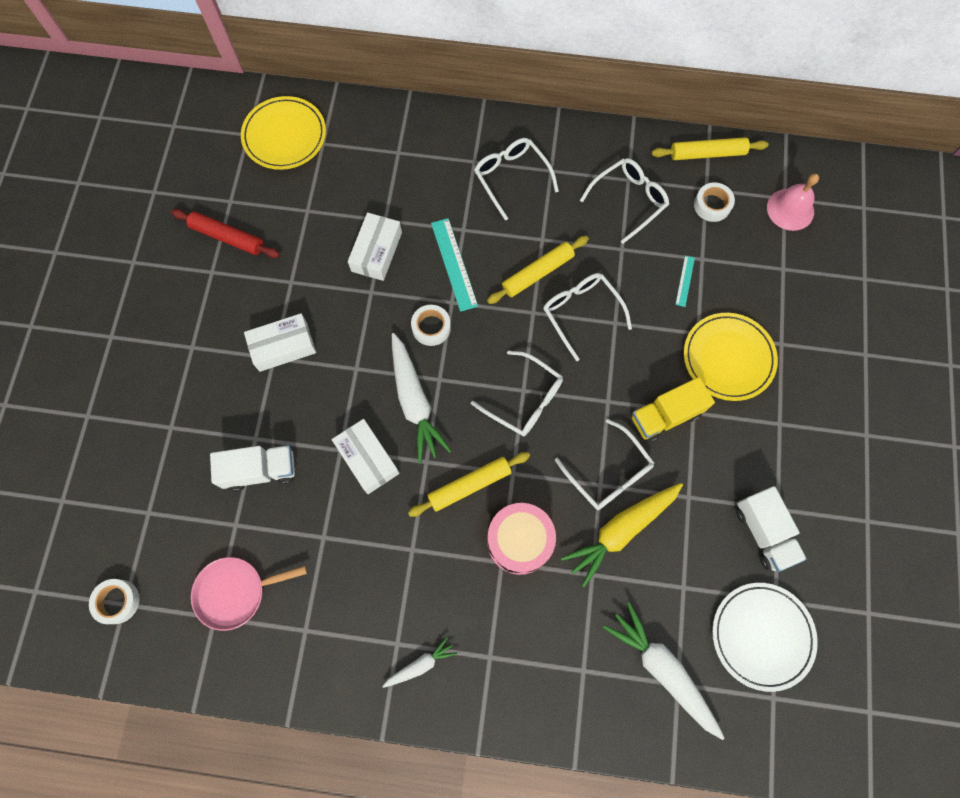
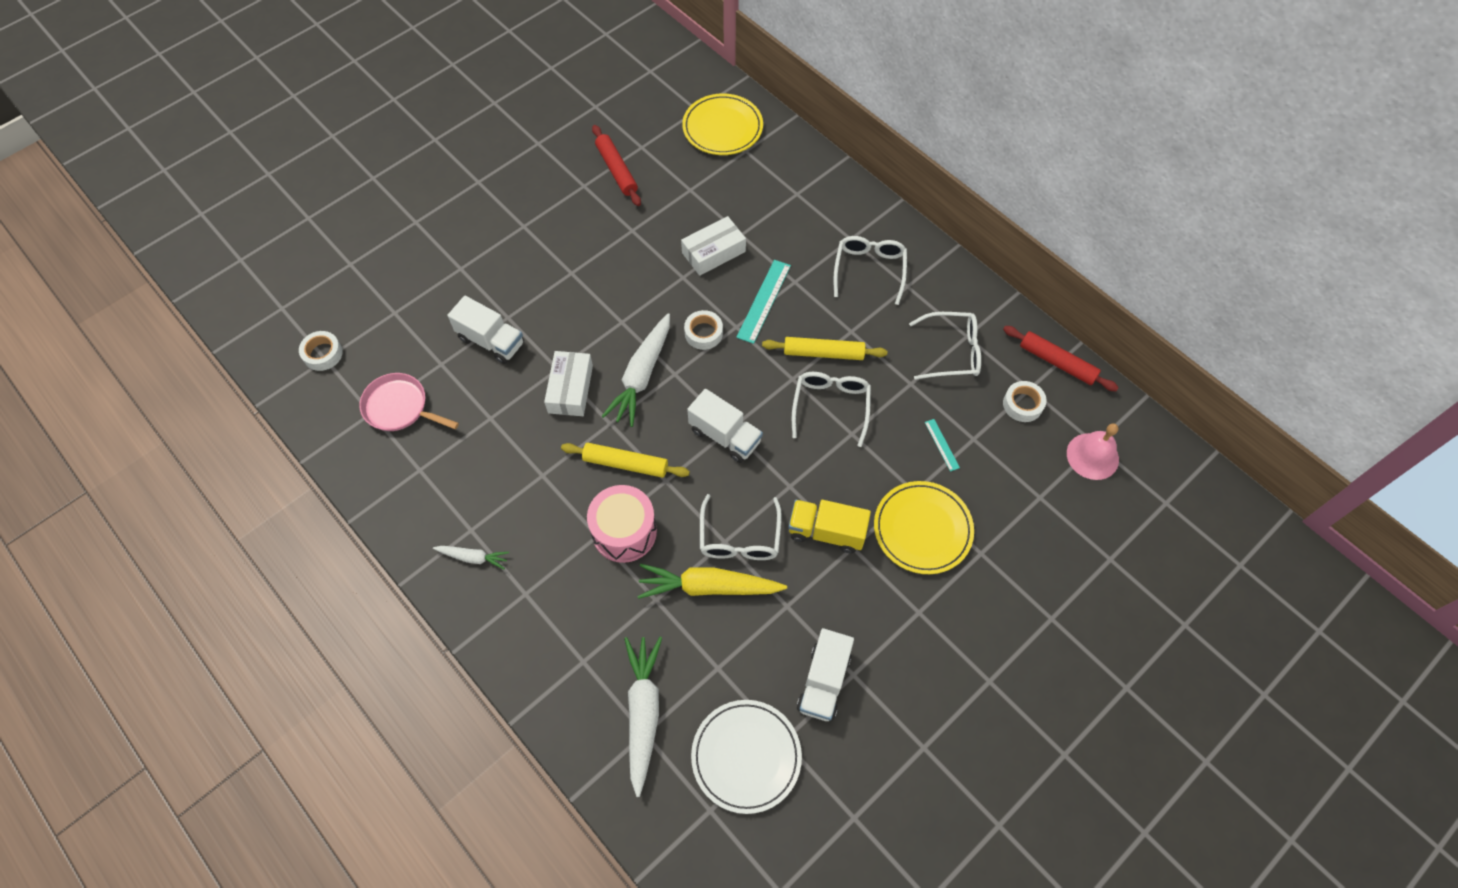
camera: 40 degrees right, 10 degrees down
(283, 346) = (585, 270): white box -> none
(524, 400) = (725, 436): white glasses -> white truck
(685, 281) = (942, 444): turquoise ruler -> turquoise ruler turned 75 degrees counterclockwise
(707, 154) = (1057, 362): yellow rolling pin -> red rolling pin

